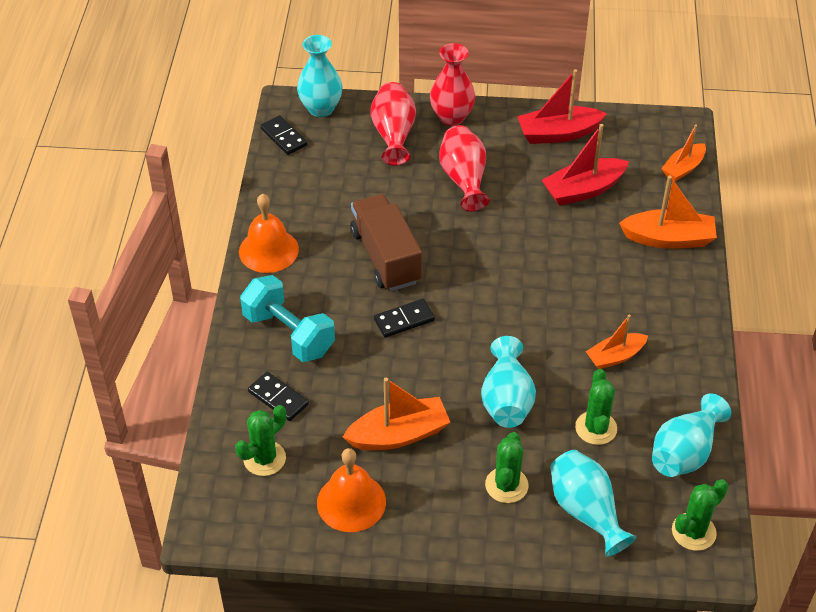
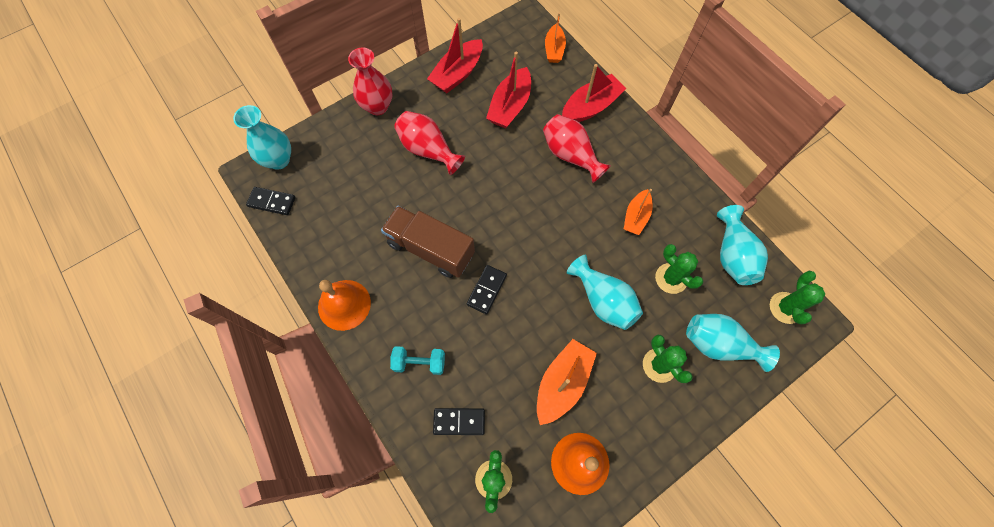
camera: 40 degrees left, 20 degrees up
(288, 334) = (419, 363): turquoise dumbbell -> turquoise dumbbell, size x0.60
(393, 135) = (350, 147): red vase -> red vase (571, 155)
(668, 239) = (590, 107): orange boat -> red boat

